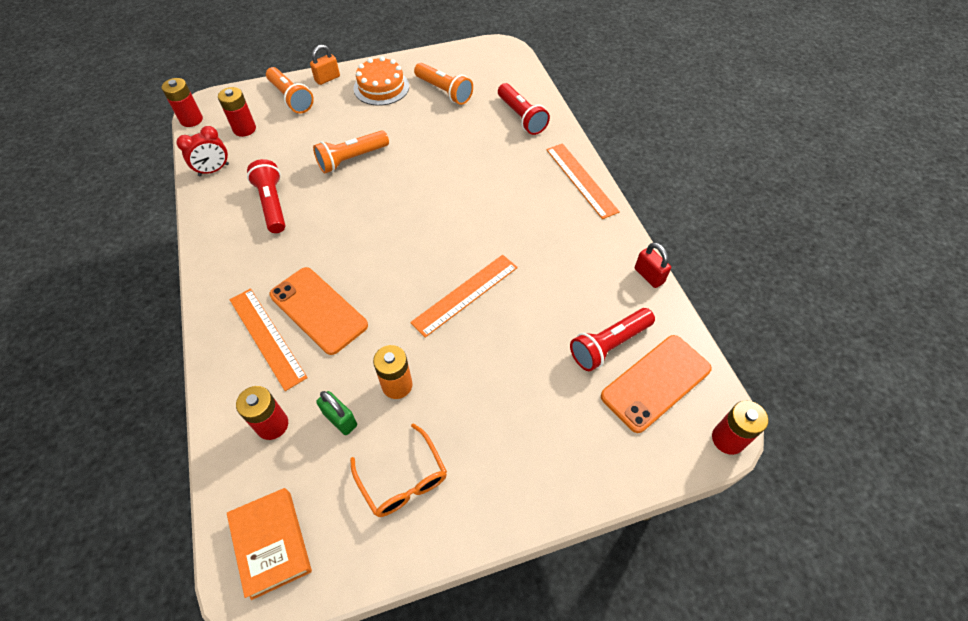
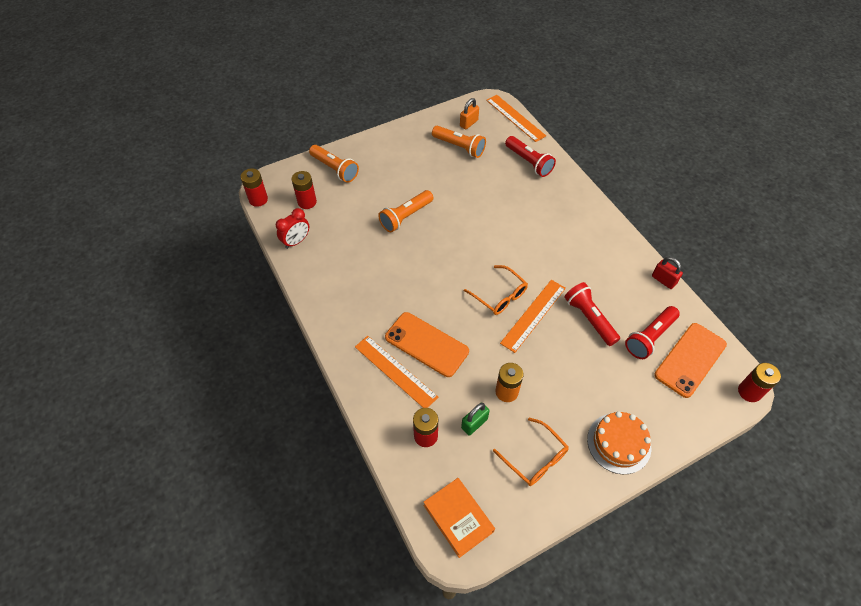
camera: 10 degrees left, 0 degrees up
(272, 204) = (356, 264): red flashlight -> red flashlight (589, 318)
(327, 78) = (358, 147): orange padlock -> orange padlock (469, 123)
(340, 419) = (474, 423): green padlock -> green padlock turned 75 degrees counterclockwise
(381, 87) = (406, 150): orange cake -> orange cake (619, 443)
(431, 265) = (499, 295): none -> orange glasses
(581, 180) = (591, 210): orange ruler -> orange ruler (515, 118)

